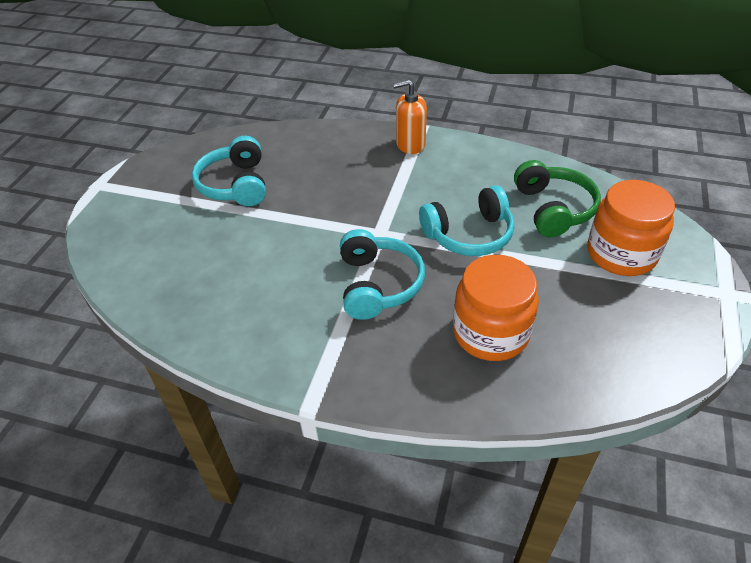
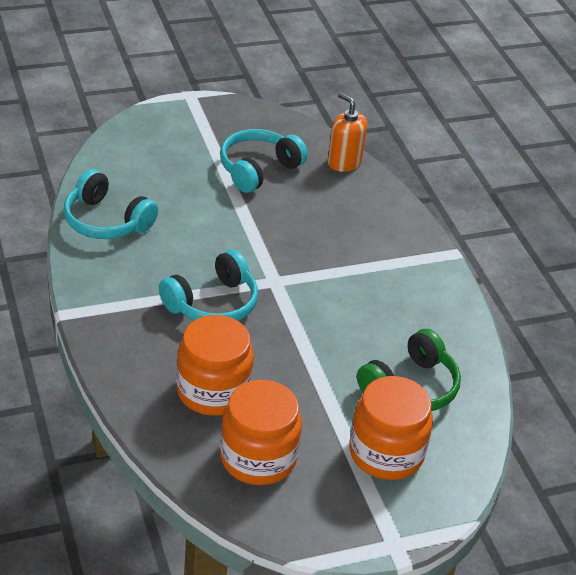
camera: 50 degrees right, 5 degrees down
(410, 144) = (417, 255): orange soap dispenser -> orange soap dispenser (344, 162)
(469, 234) = (322, 339): turquoise headphones -> turquoise headphones (106, 221)
(591, 337) = (258, 458): none -> orange jar

